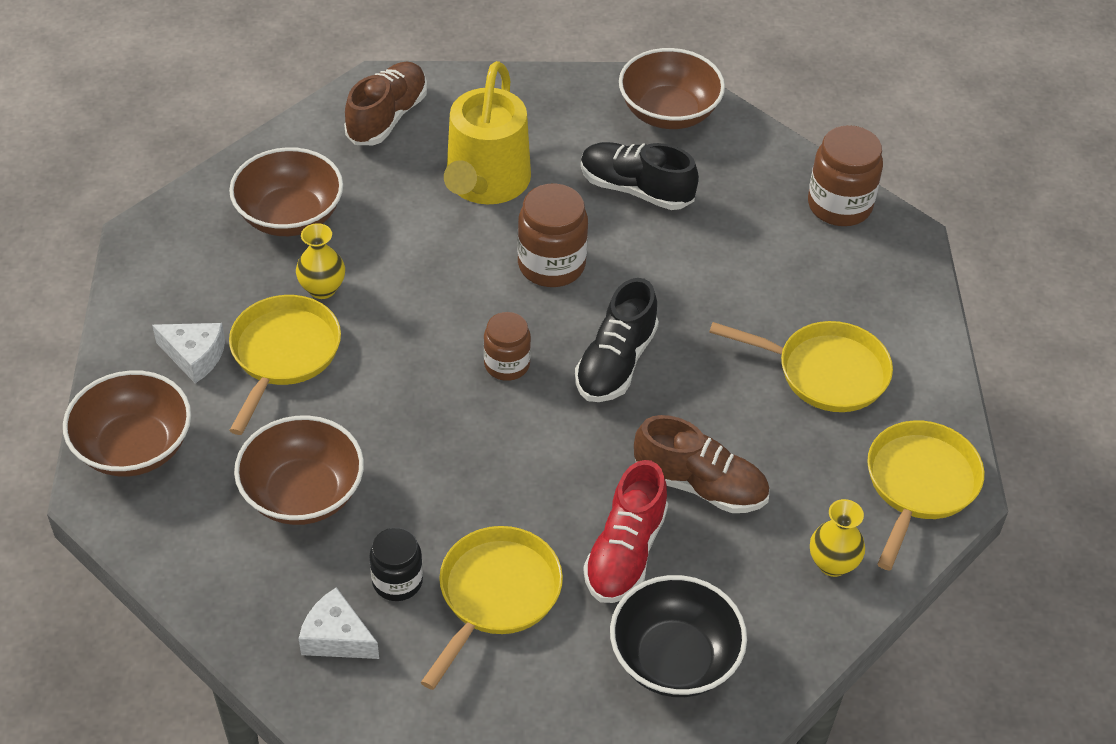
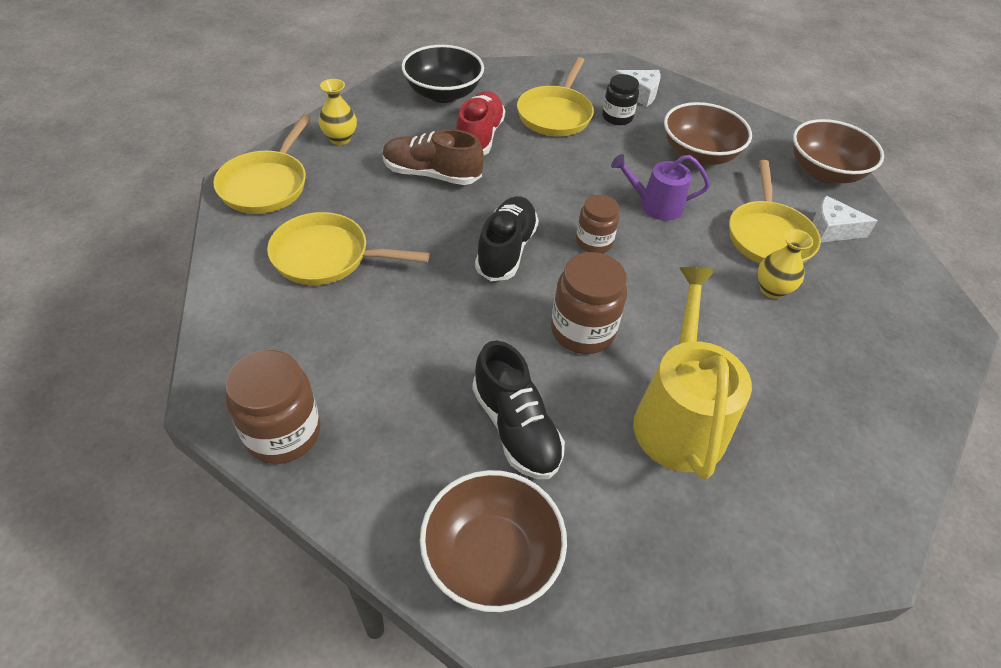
camera: 170 degrees right, 0 degrees up
(290, 216) = (845, 357): brown bowl -> none
(387, 117) = (827, 499): brown shoe -> none
(407, 410) = (655, 205): none -> purple watering can
(636, 189) = (515, 428): black shoe -> black shoe turned 45 degrees clockwise

